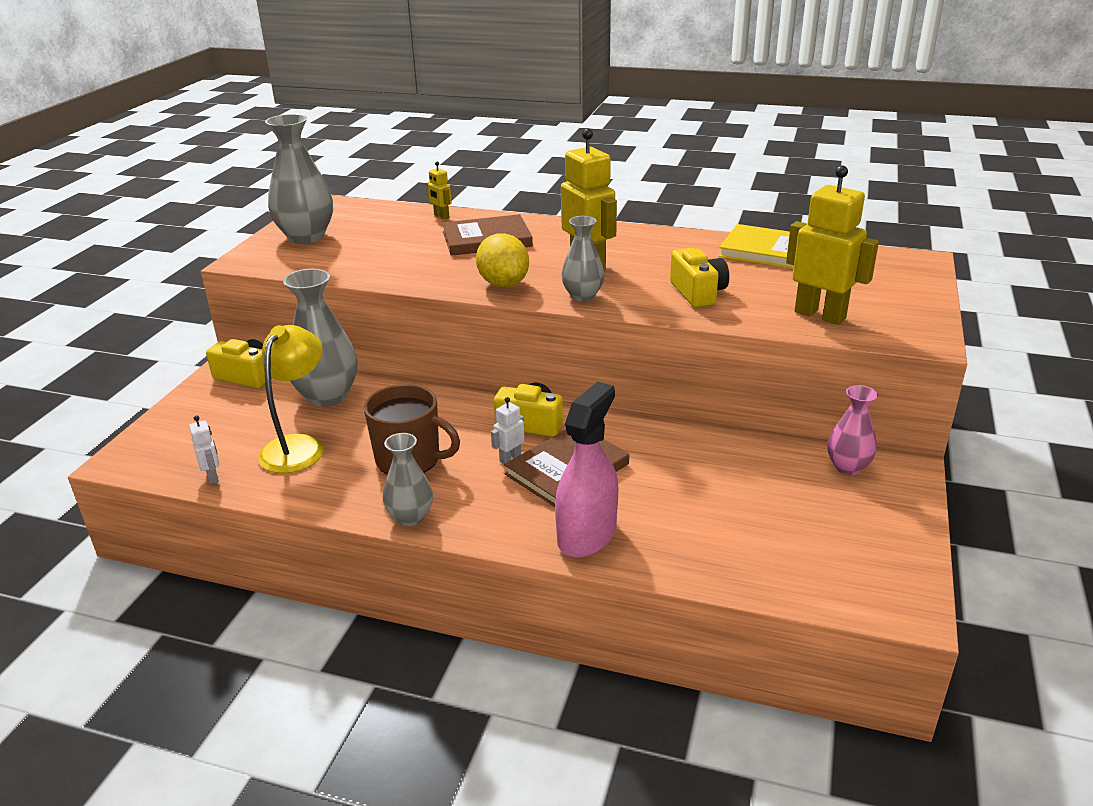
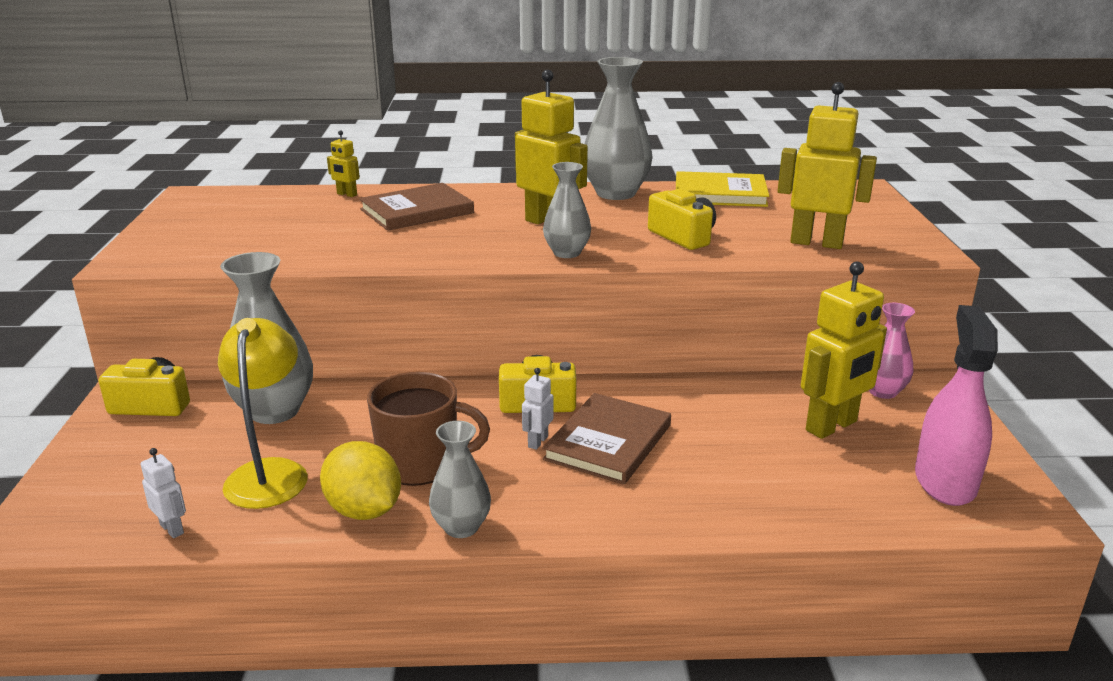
camera: 20 degrees left, 5 degrees down
(306, 236) = (193, 229): grey vase -> grey vase (616, 193)
(503, 284) = (470, 251): yellow lemon -> yellow lemon (364, 510)
(587, 535) = (675, 506): pink spray bottle -> pink spray bottle (945, 481)
(774, 491) = (832, 426): none -> yellow robot

